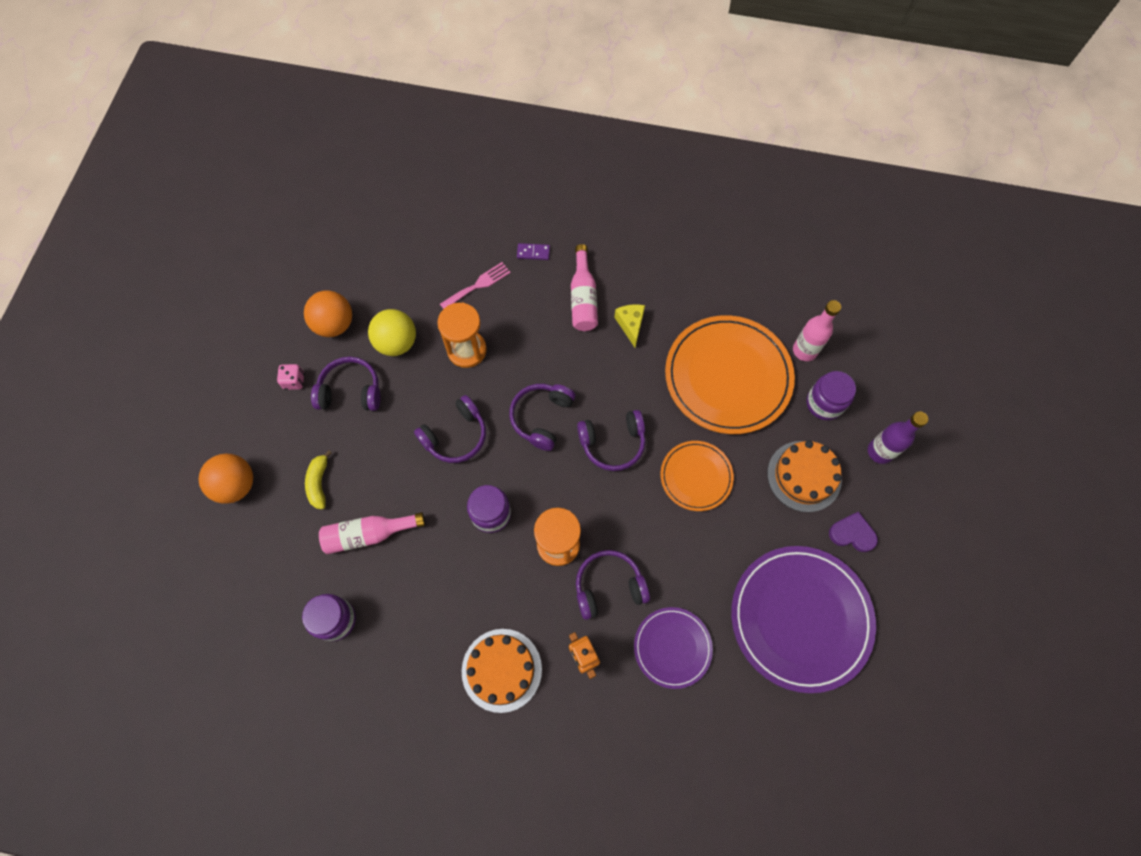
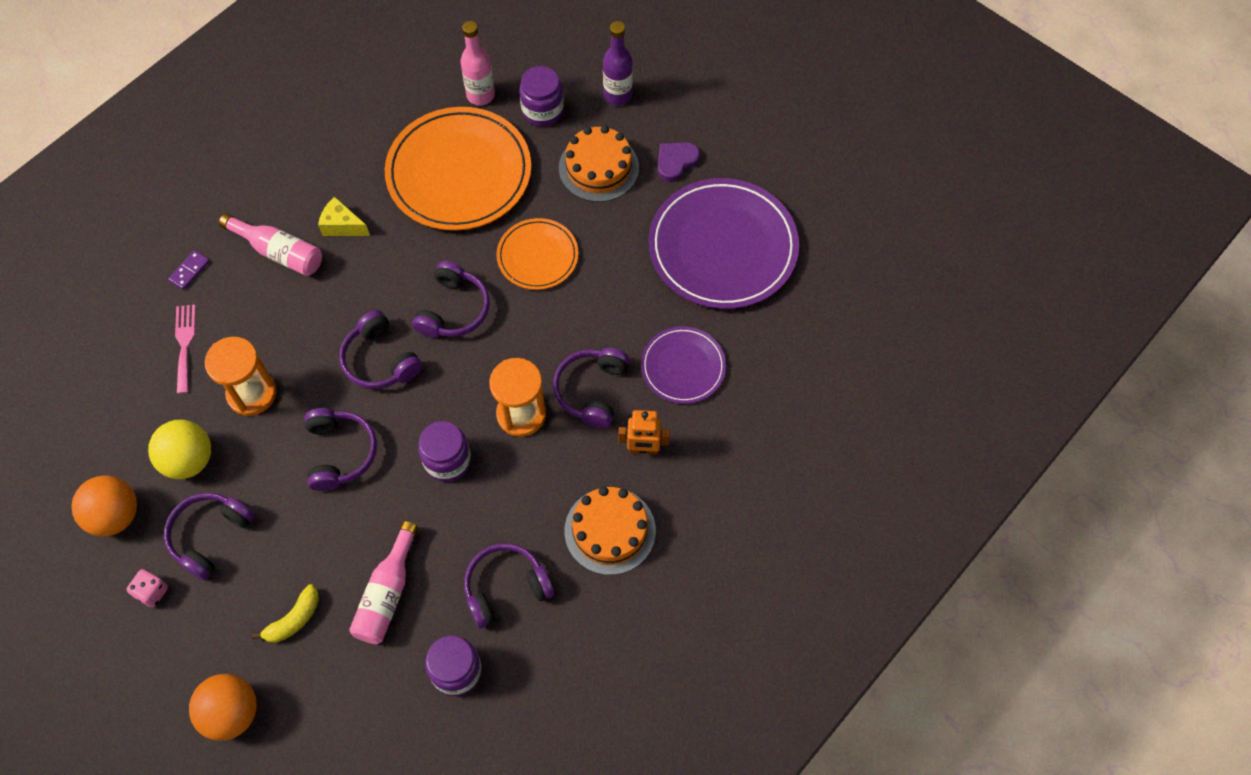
camera: 60 degrees left, 5 degrees down
(319, 483) = (294, 619): yellow banana -> yellow banana turned 75 degrees counterclockwise
(415, 617) = (506, 588): none -> purple headphones

